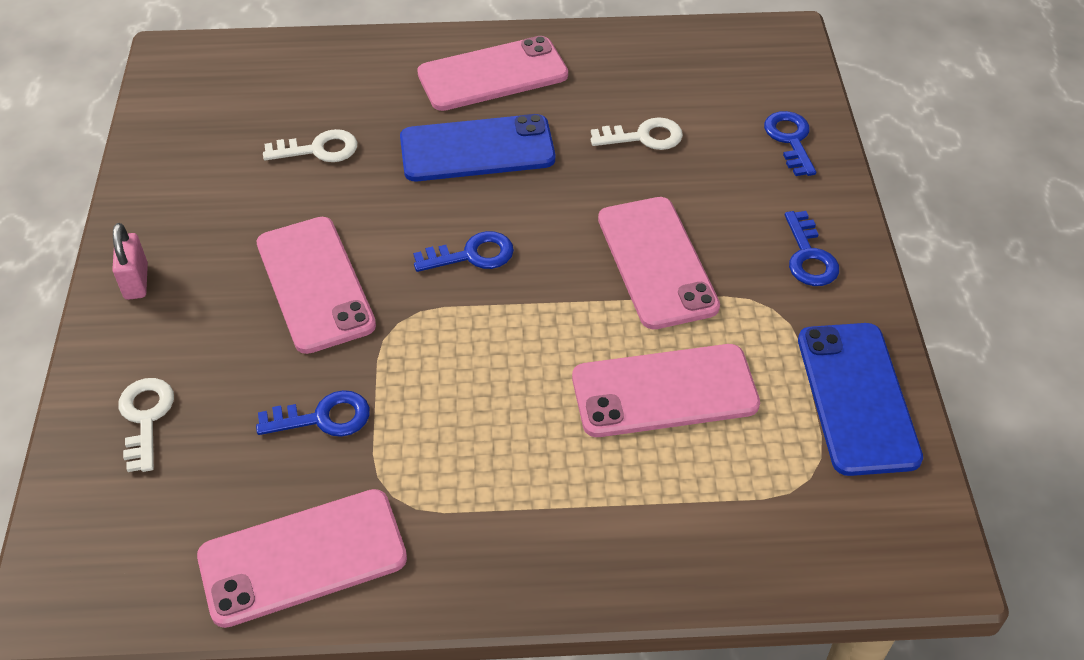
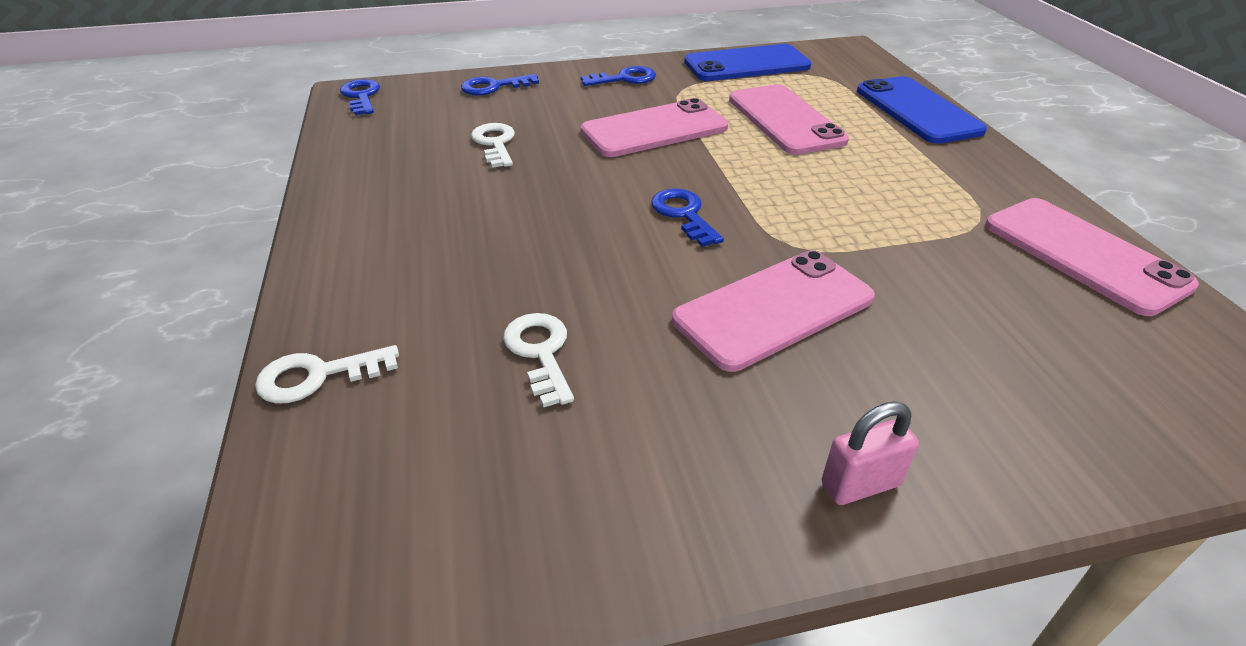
camera: 100 degrees left, 10 degrees down
(145, 418) = (1051, 403): white key -> white key (318, 376)
(323, 418) = (938, 270): blue key -> blue key (361, 96)
(477, 149) = (523, 230): blue phone -> blue phone (917, 110)
(492, 74) = (389, 235): pink phone -> none

